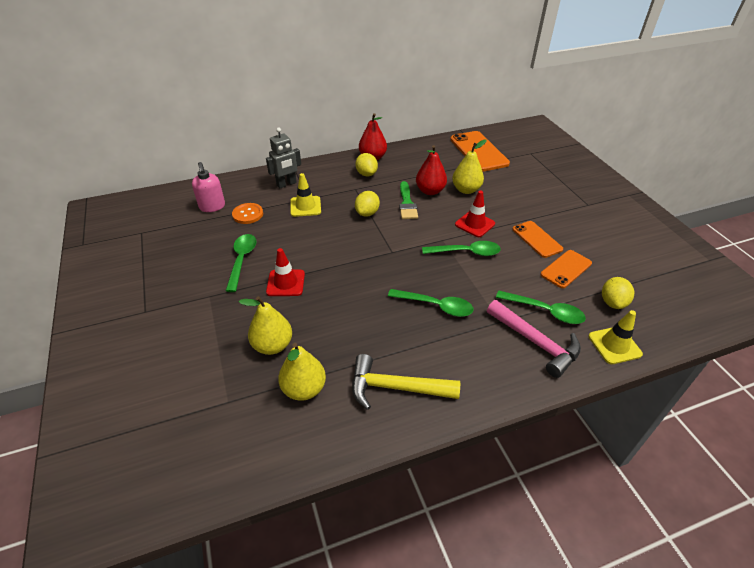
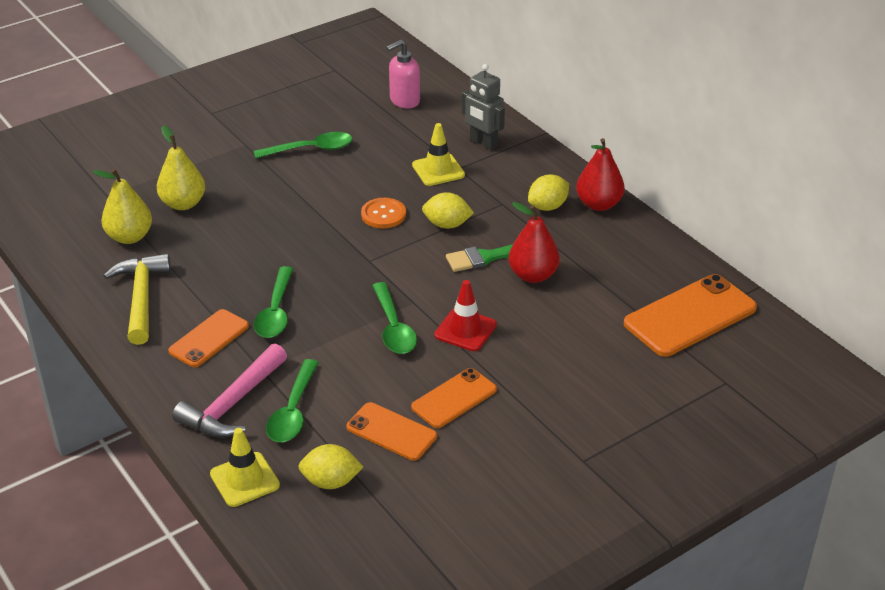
camera: 75 degrees right, 5 degrees down
(248, 214) = (400, 130): orange button -> orange button (383, 214)
(285, 283) = (281, 189): red traffic cone -> none
(459, 348) = (209, 338): none -> orange phone
(466, 190) = (556, 312): yellow pear -> none

